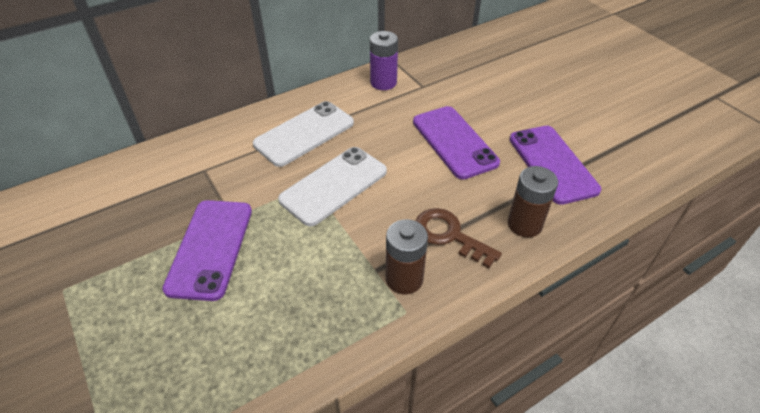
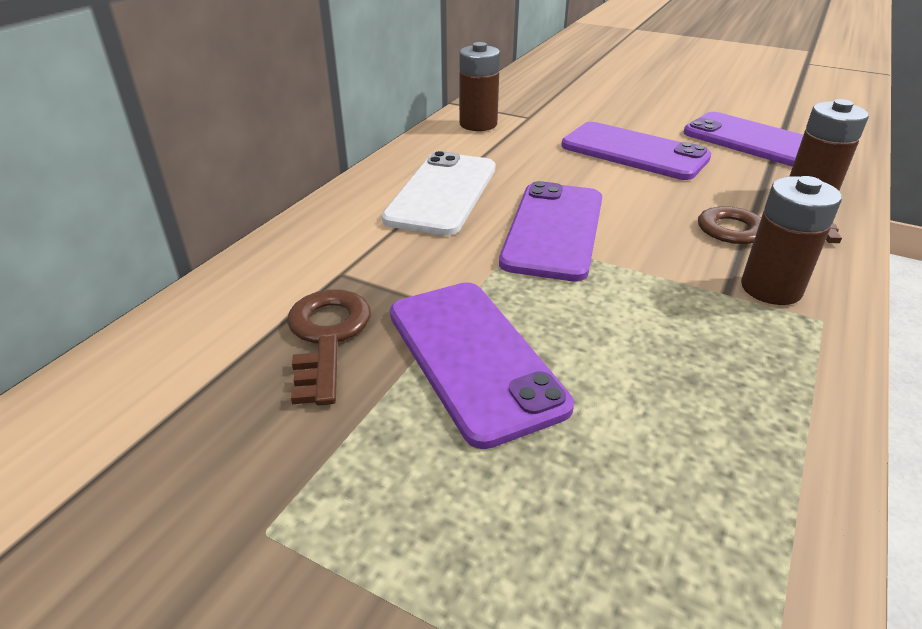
camera: 30 degrees left, 10 degrees down
(163, 206) = (327, 336): none -> brown key
(334, 185) = (553, 230): white phone -> purple phone
(383, 82) = (478, 124): purple battery -> brown battery

